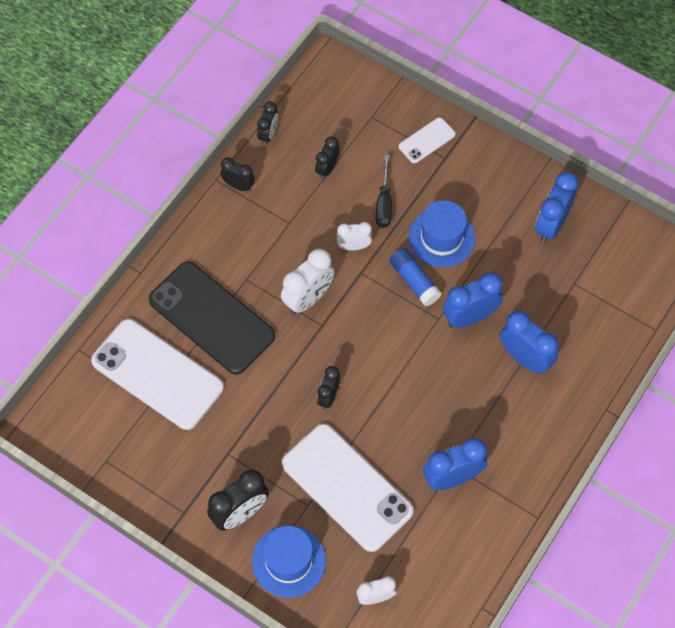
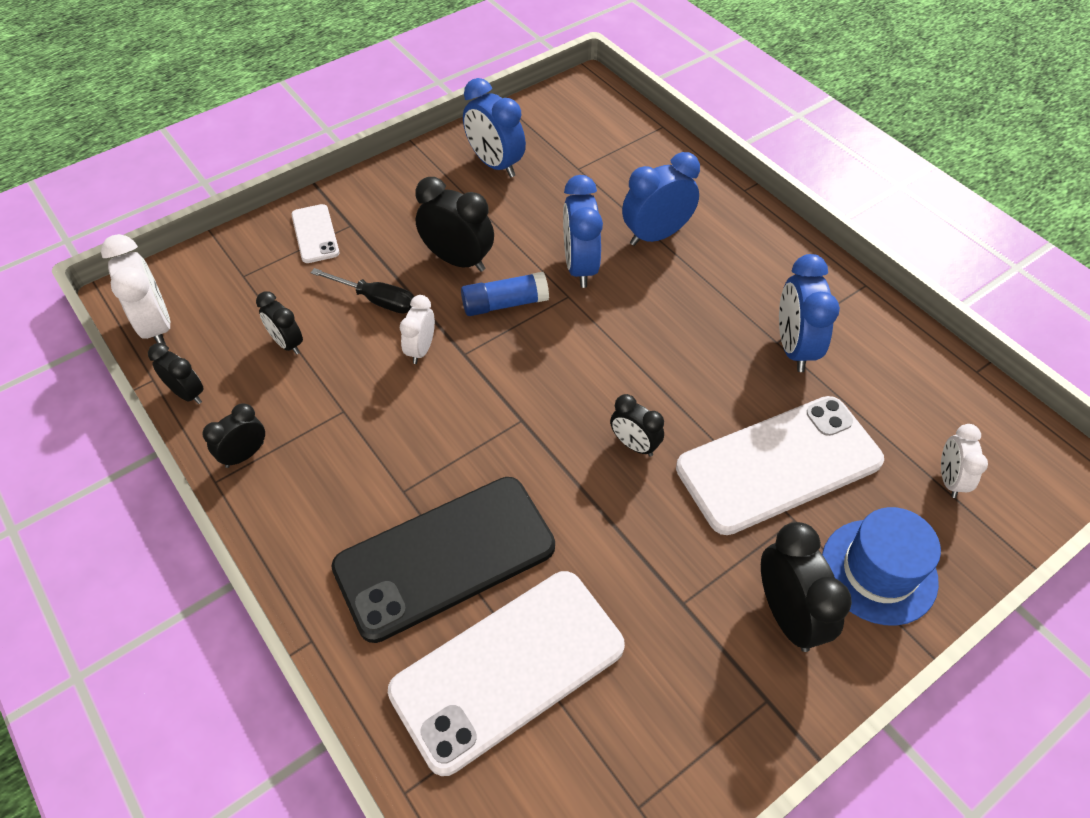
camera: 70 degrees left, 10 degrees down
(308, 299) = (473, 424): white clock -> white clock (157, 326)
(441, 238) = (458, 260): blue hat -> black clock

